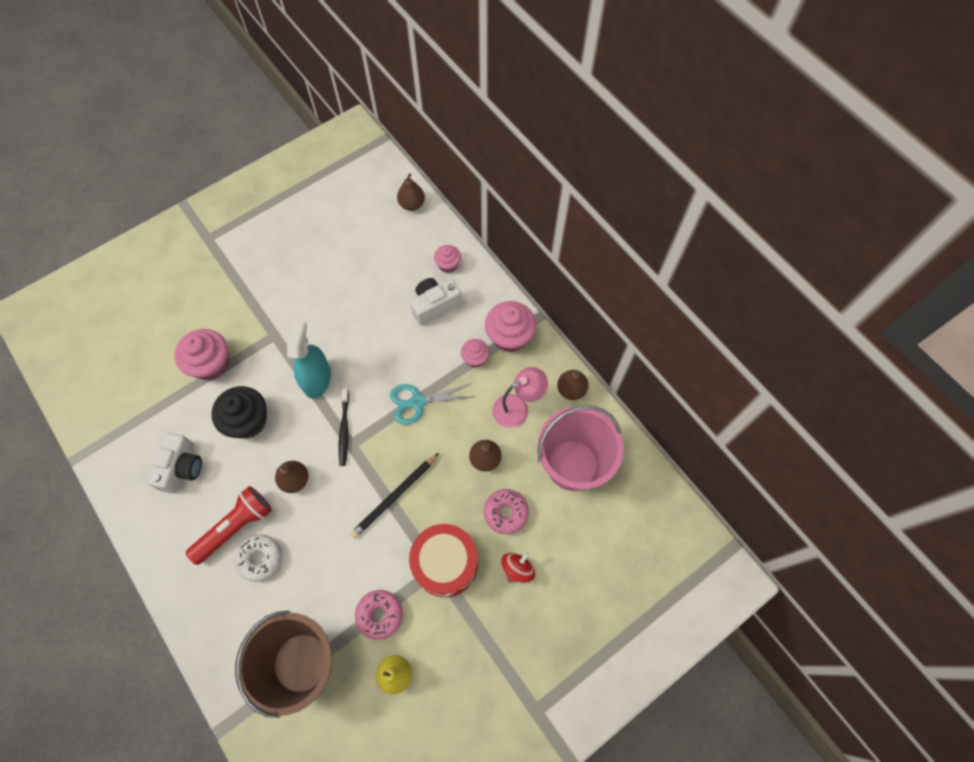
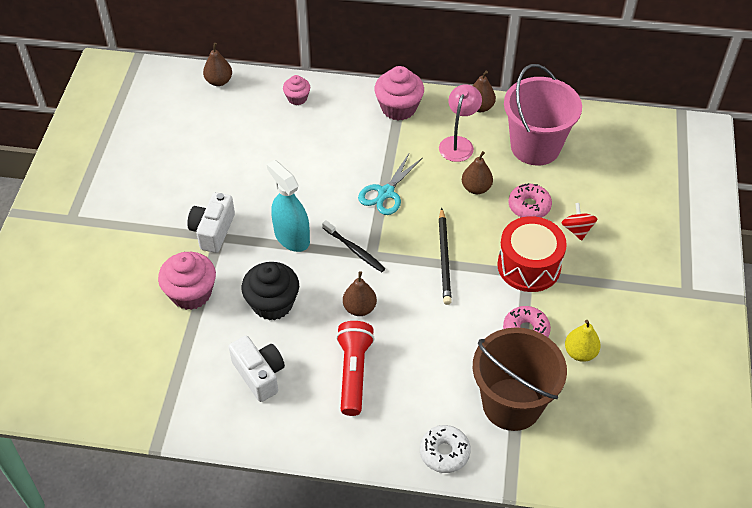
camera: 45 degrees left, 15 degrees down
(260, 559) = (399, 374): white donut -> white donut (444, 452)
(435, 305) = (321, 129): white camera -> white camera (213, 231)
(475, 358) = (392, 138): pink cupcake -> none

